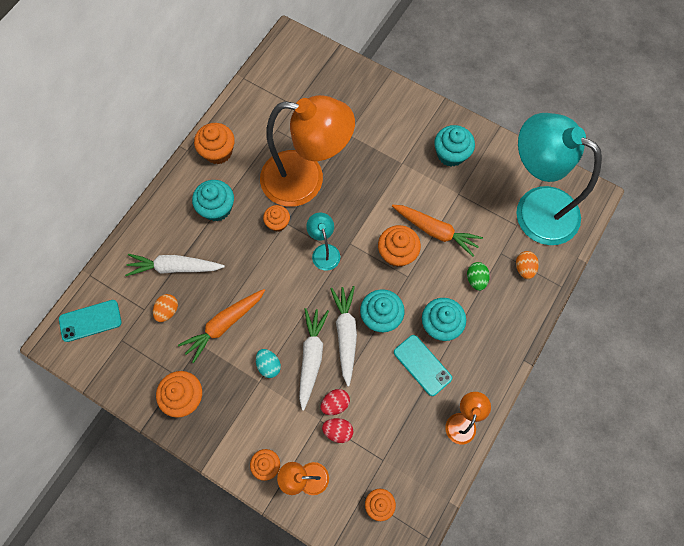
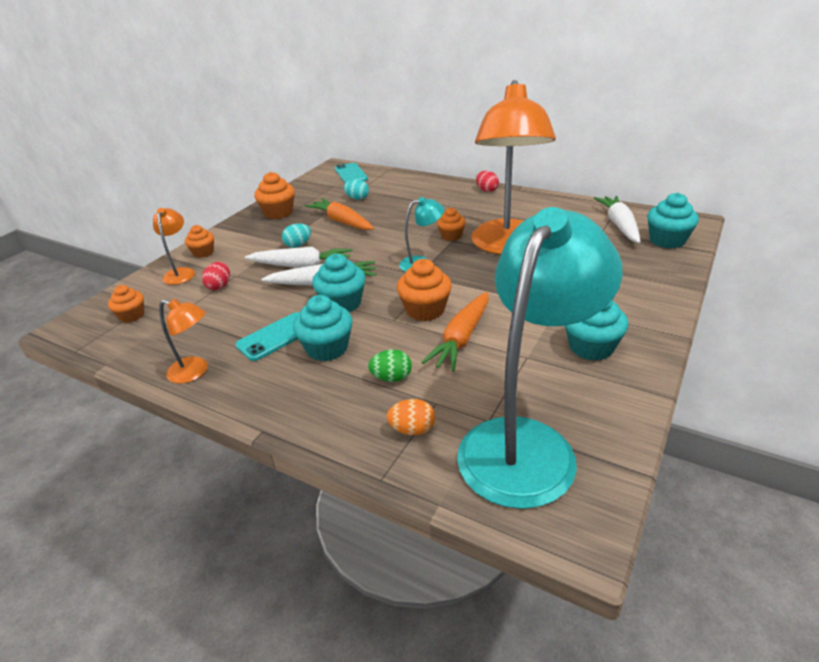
camera: 90 degrees right, 35 degrees down
(167, 310) = (357, 198): orange egg -> turquoise egg
(175, 267) = (398, 196): white carrot -> white carrot (619, 225)
(217, 208) = (461, 207): turquoise cupcake -> turquoise cupcake (667, 240)
(218, 152) = (523, 201): orange cupcake -> none
(335, 403) = (248, 282): red egg -> red egg (486, 190)

